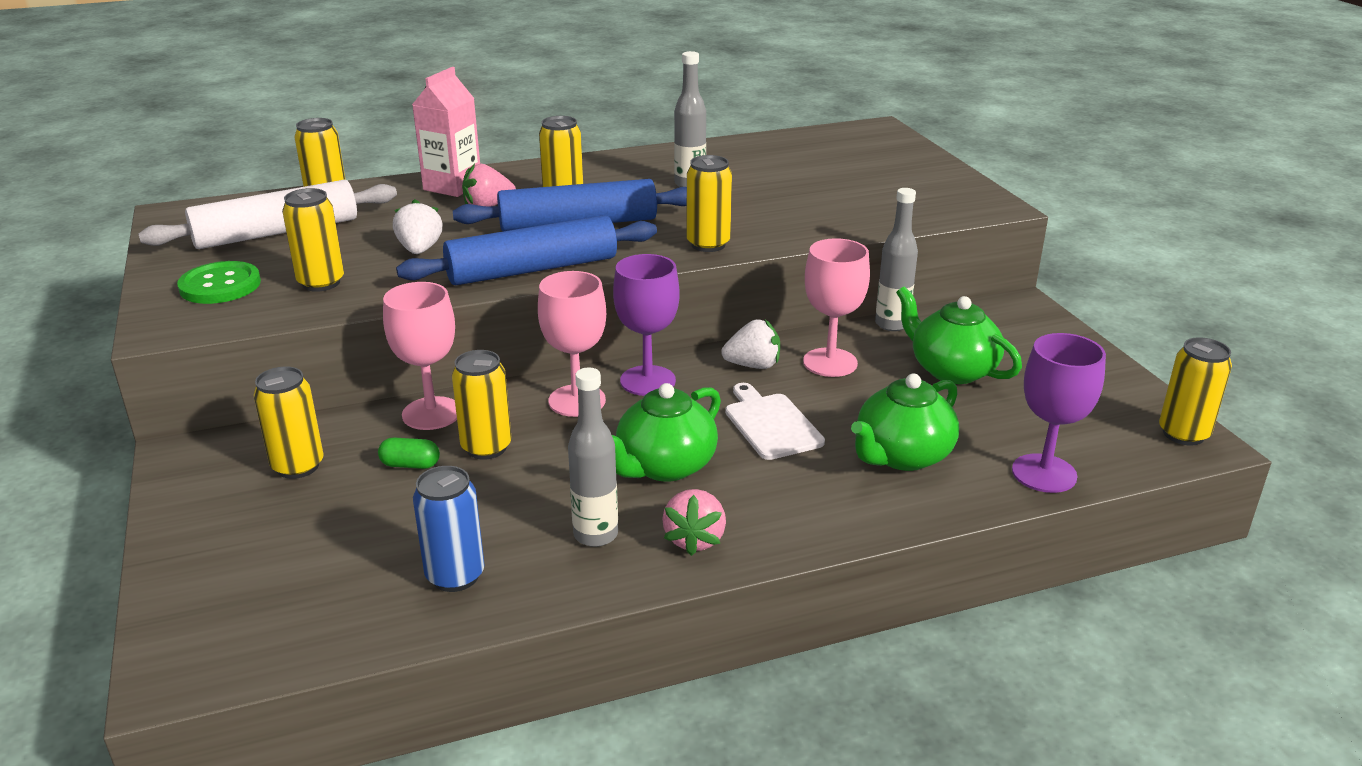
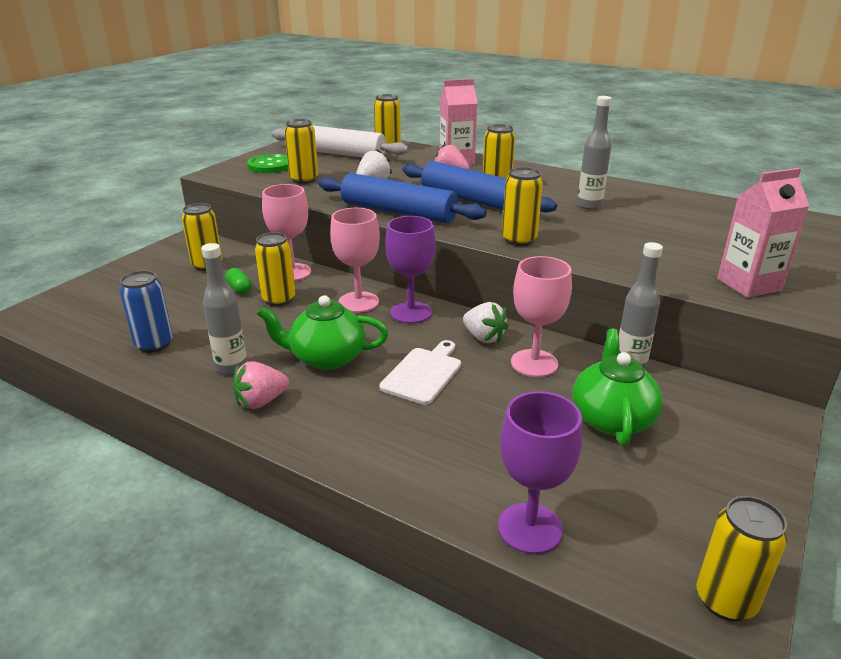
camera: 50 degrees right, 0 degrees up
(902, 456) = (457, 443): green teapot -> none
(931, 203) = (748, 285): none -> pink carton

